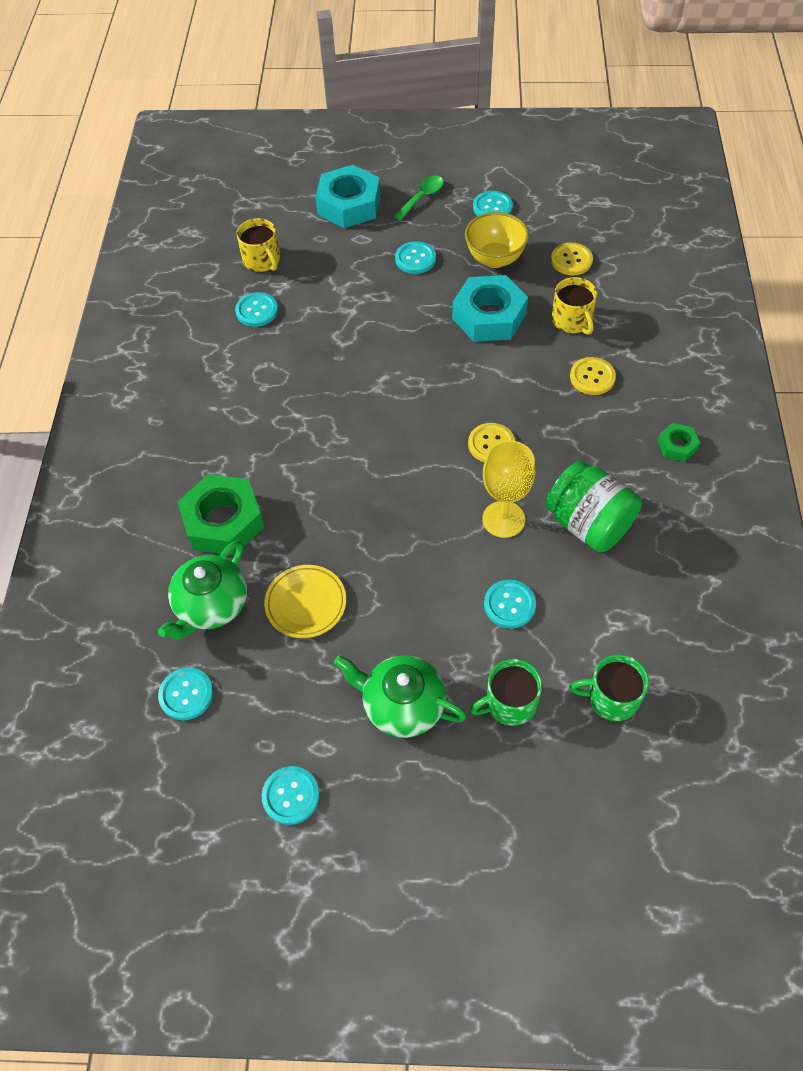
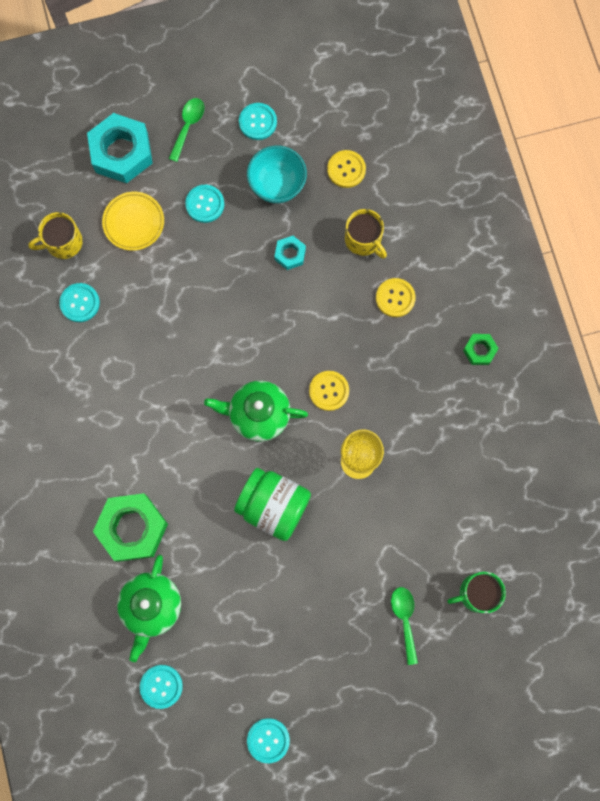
camera: 20 degrees left, 20 degrees up
(262, 260) = (63, 242): yellow mug -> yellow mug turned 120 degrees clockwise
(306, 603) = (225, 582): yellow plate -> yellow plate (134, 222)
(402, 705) = (326, 645): green teapot -> green teapot (258, 414)
(489, 316) = (290, 254): turquoise nut -> turquoise nut, size x0.49
(495, 259) = (277, 185): yellow bowl -> turquoise bowl
(509, 605) = (383, 537): turquoise button -> none
(509, 703) = (404, 619): green mug -> green spoon
(588, 524) = (426, 446): green jar -> green jar (273, 506)

